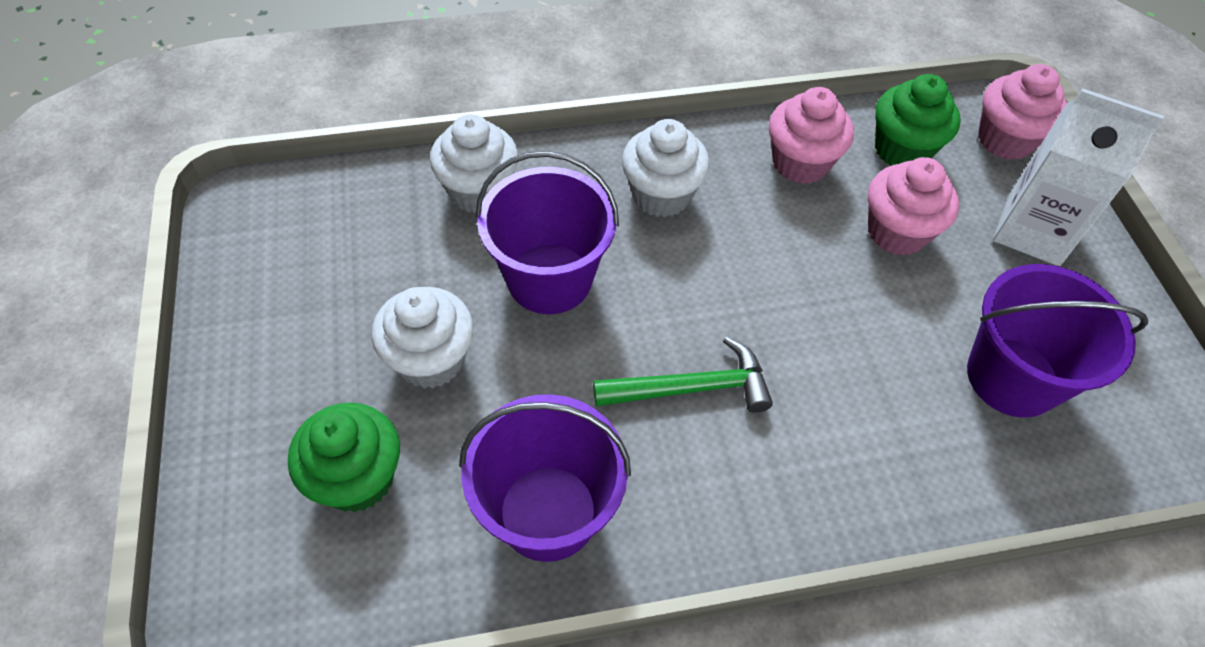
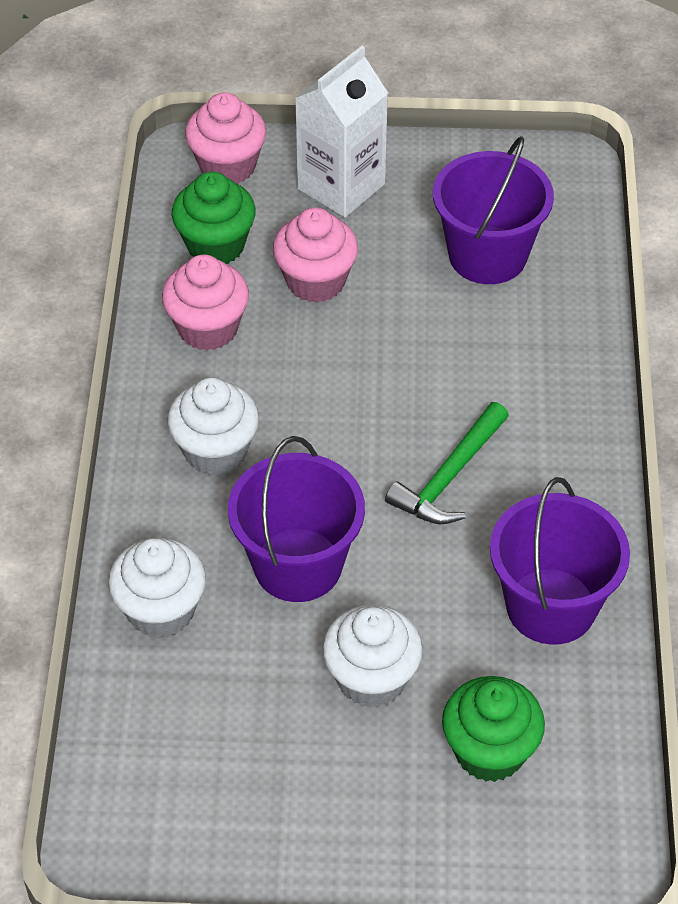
camera: 75 degrees left, 5 degrees down
(691, 388) = (449, 477): green hammer -> green hammer turned 150 degrees counterclockwise

